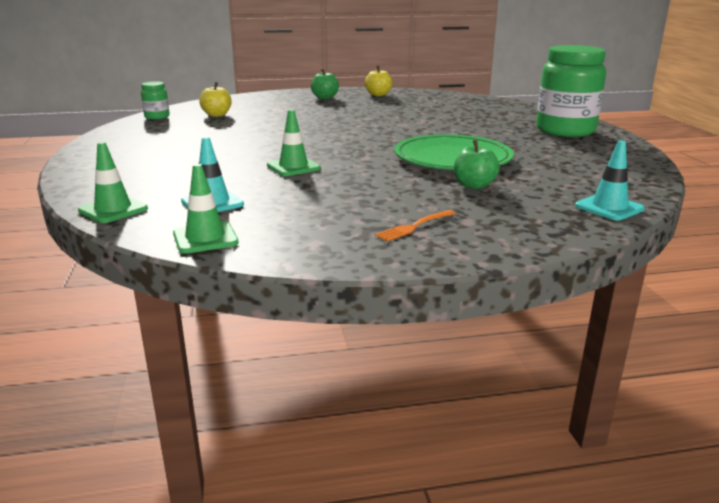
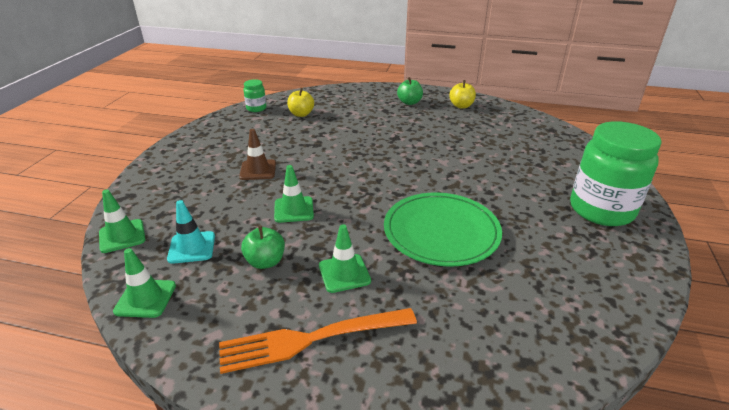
camera: 25 degrees right, 10 degrees up
(218, 151) = (258, 170): none -> brown traffic cone
(395, 191) = (344, 273): none -> green traffic cone
(414, 226) = (311, 339): orange fork -> orange fork, size x2.09
(474, 185) = (422, 286): green apple -> green apple (265, 262)
(609, 207) = (528, 373): turquoise traffic cone -> none

